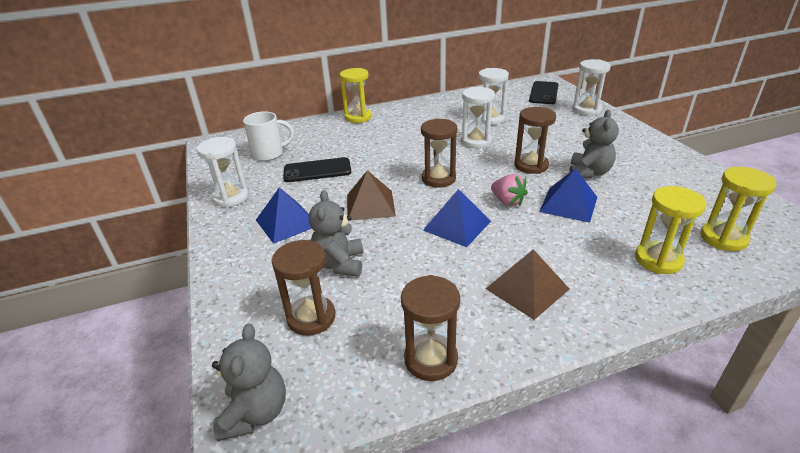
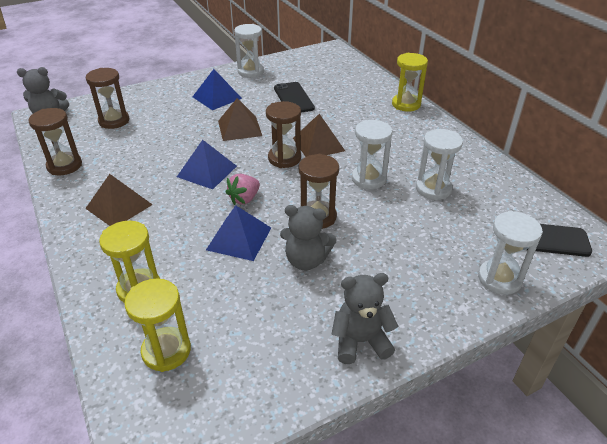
camera: 80 degrees right, 5 degrees up
(269, 154) = (319, 74): white mug -> none
(339, 264) = (165, 124): grey teddy bear -> grey teddy bear (360, 341)
(416, 160) = (318, 144): none -> brown pyramid

